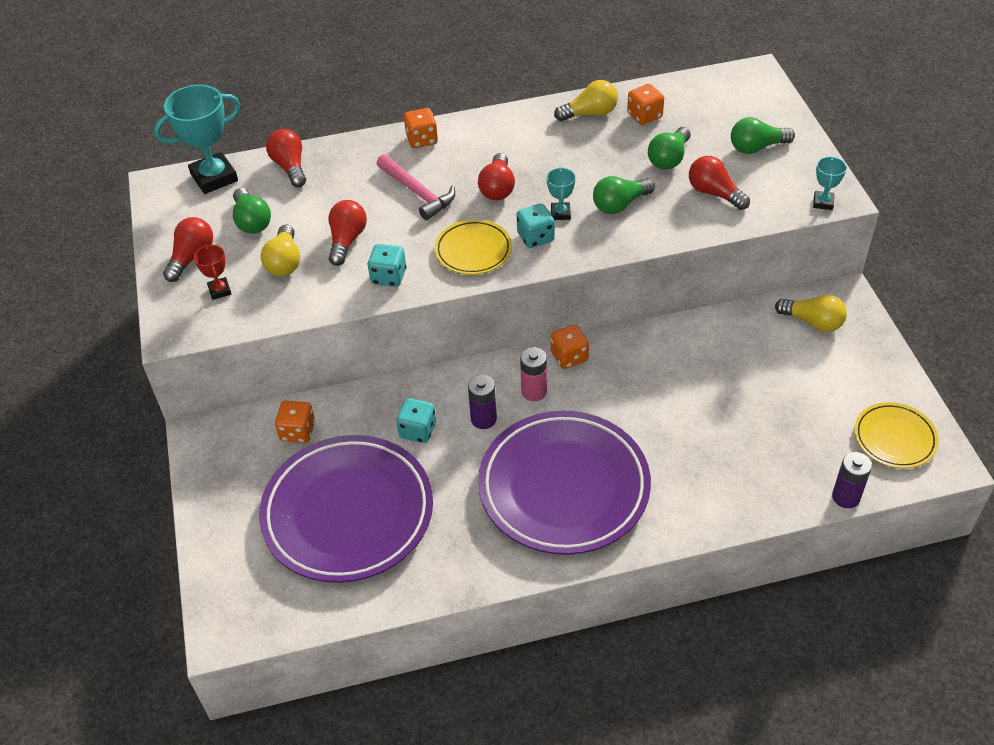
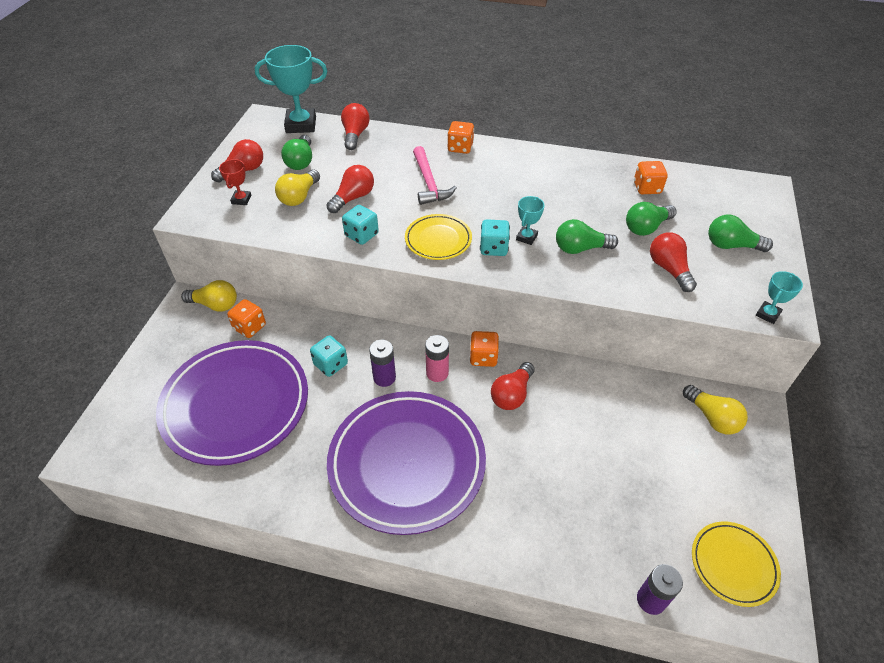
camera: 25 degrees right, 0 degrees up
(497, 188) = (491, 201): red light bulb -> red light bulb (512, 394)
(590, 113) = (602, 171): yellow light bulb -> yellow light bulb (215, 305)

